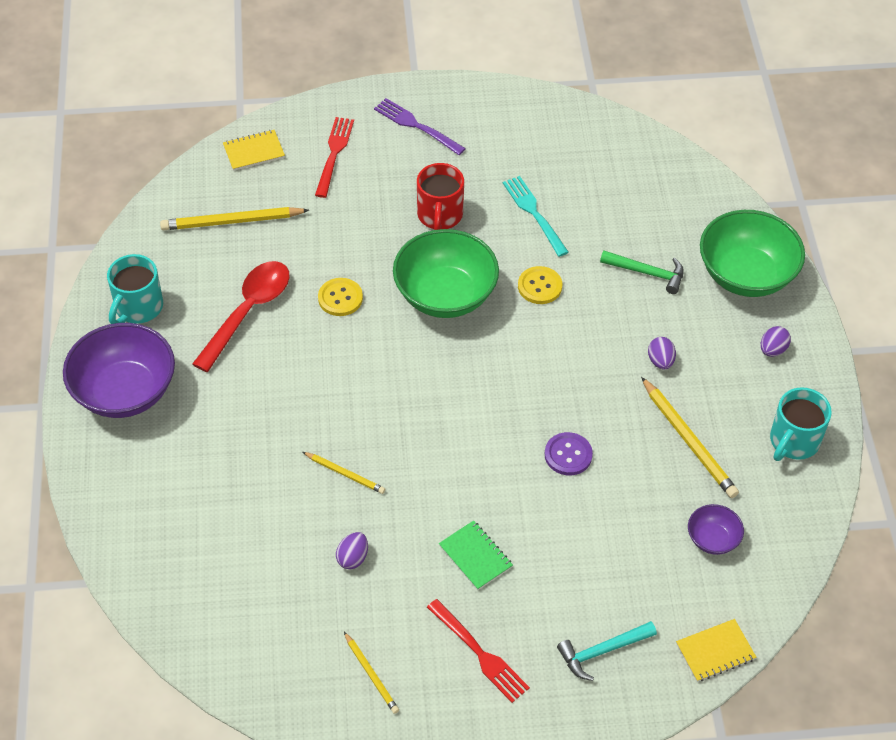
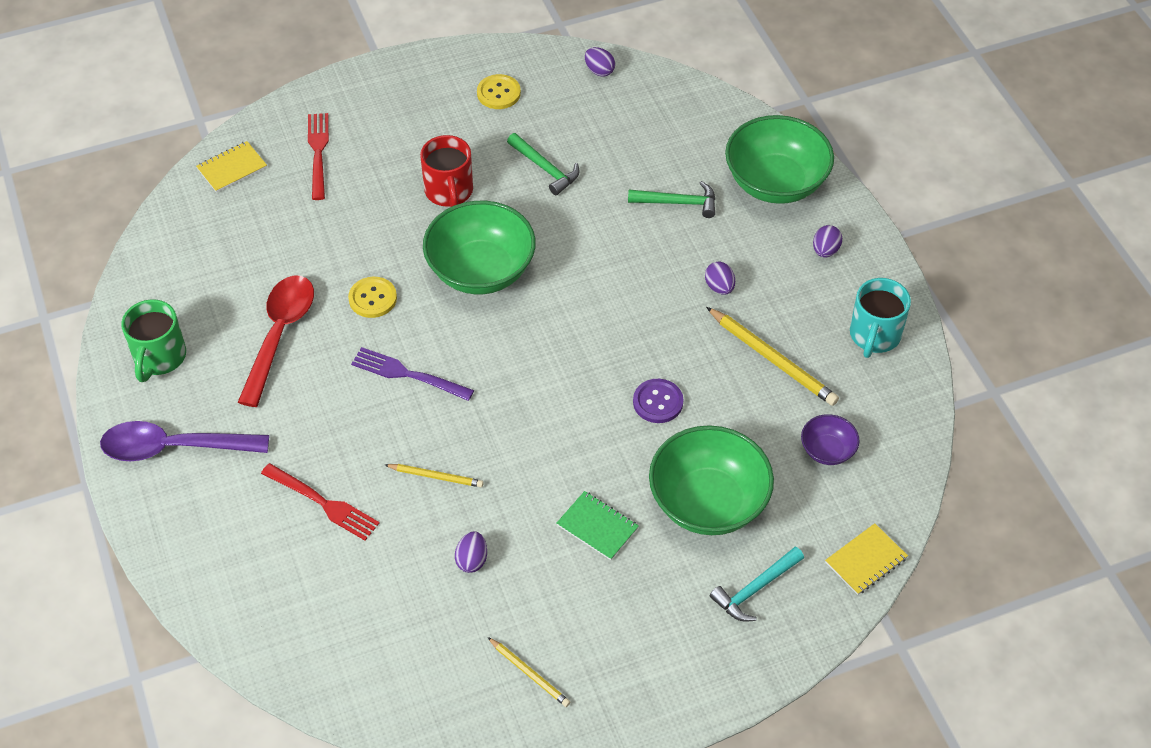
camera: 15 degrees left, 0 degrees up
(125, 391) = (173, 448): purple bowl -> purple spoon
(138, 308) = (159, 358): turquoise mug -> green mug
(232, 221) = (232, 245): yellow pencil -> none
(416, 126) = (395, 106): purple fork -> purple fork (408, 374)
(479, 653) = (633, 623): red fork -> red fork (323, 503)
(534, 213) = (545, 168): turquoise fork -> green hammer
(539, 286) = (574, 240): yellow button -> yellow button (498, 93)
(584, 559) = (708, 502): none -> green bowl
(613, 133) = (599, 71): none -> purple egg

